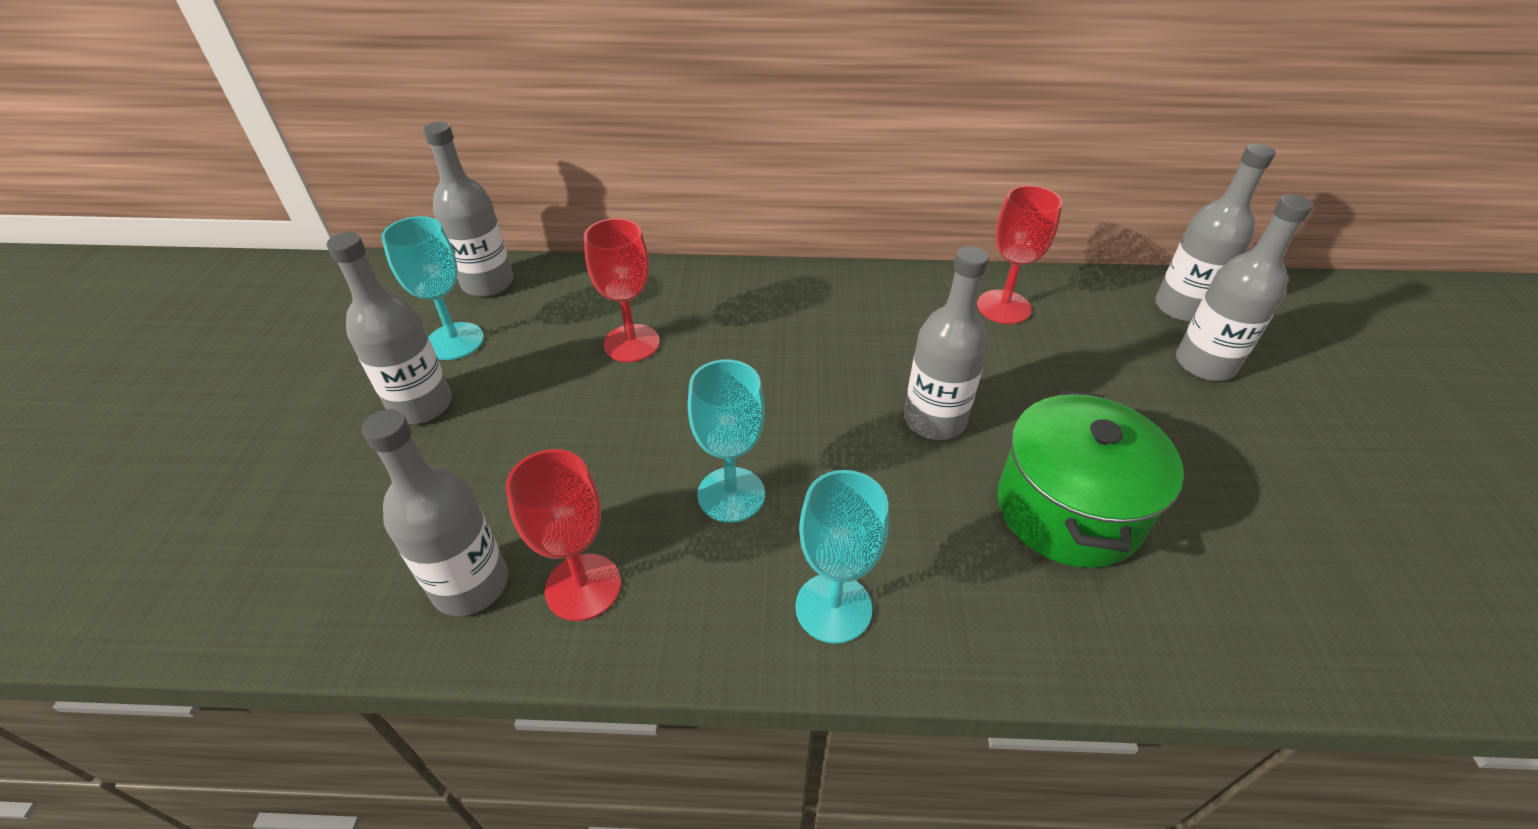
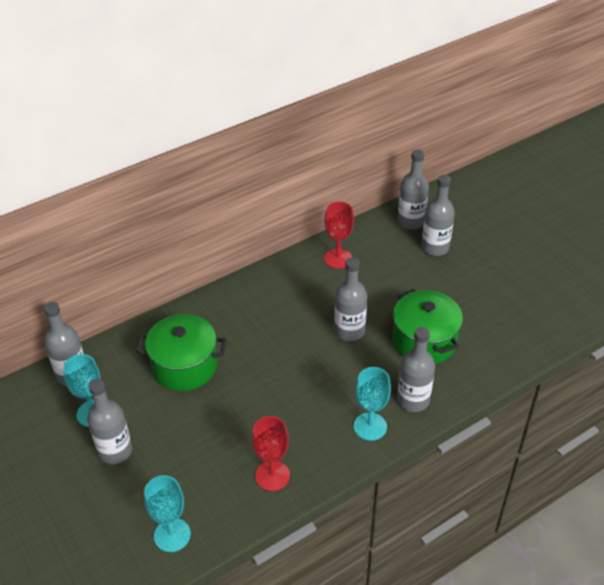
camera: 35 degrees left, 0 degrees up
(470, 585) = (227, 502): grey bottle -> grey bottle (413, 400)
(631, 343) = (185, 366): red goblet -> green pot
(731, 494) = (296, 408): turquoise goblet -> turquoise goblet (172, 535)

